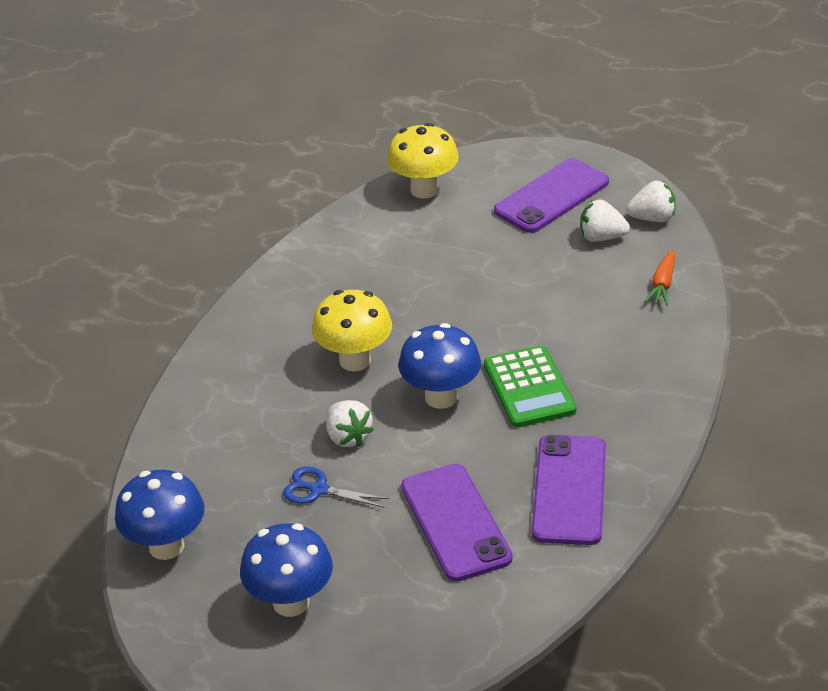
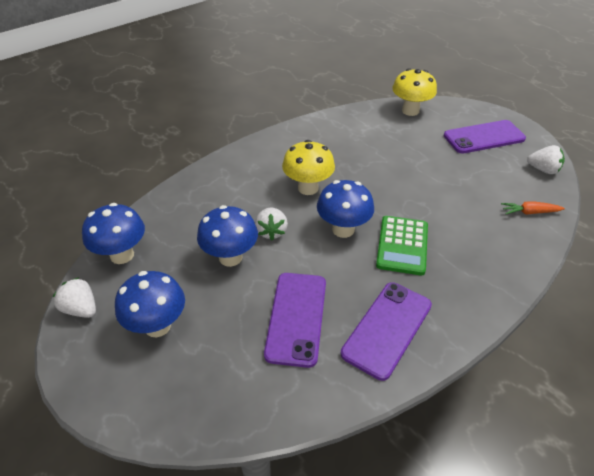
camera: 25 degrees right, 5 degrees up
(318, 489) = (230, 257): blue scissors -> blue mushroom
(601, 237) = (503, 170): white strawberry -> white strawberry (81, 309)
(662, 284) = (529, 212): orange carrot -> orange carrot turned 45 degrees clockwise

